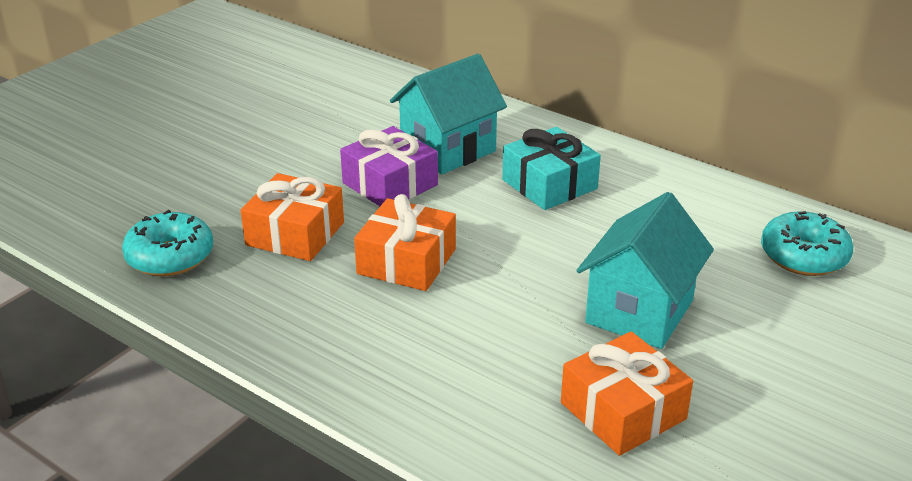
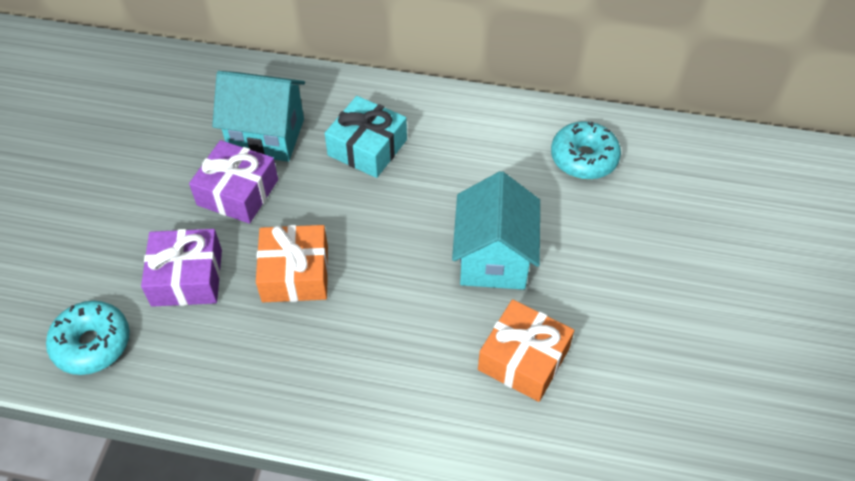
camera: 25 degrees left, 20 degrees up
(295, 233) = (187, 277): orange gift -> purple gift
(448, 150) = (266, 136): turquoise house -> turquoise house turned 75 degrees clockwise

